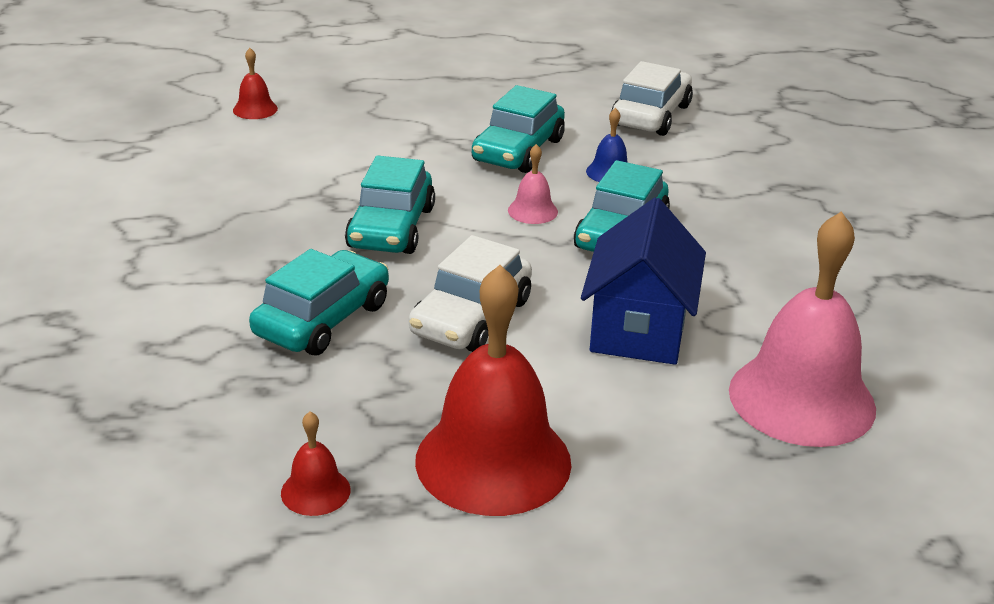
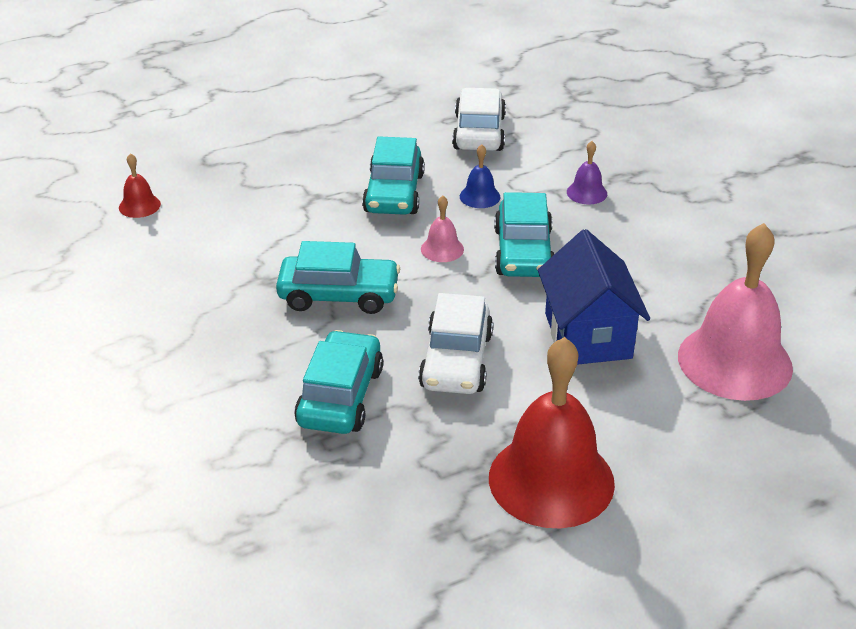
camera: 20 degrees left, 5 degrees up
(315, 491) = (437, 547): red bell -> none
(391, 228) = (339, 295): turquoise car -> turquoise car turned 75 degrees counterclockwise
(734, 193) = (586, 193): none -> purple bell

